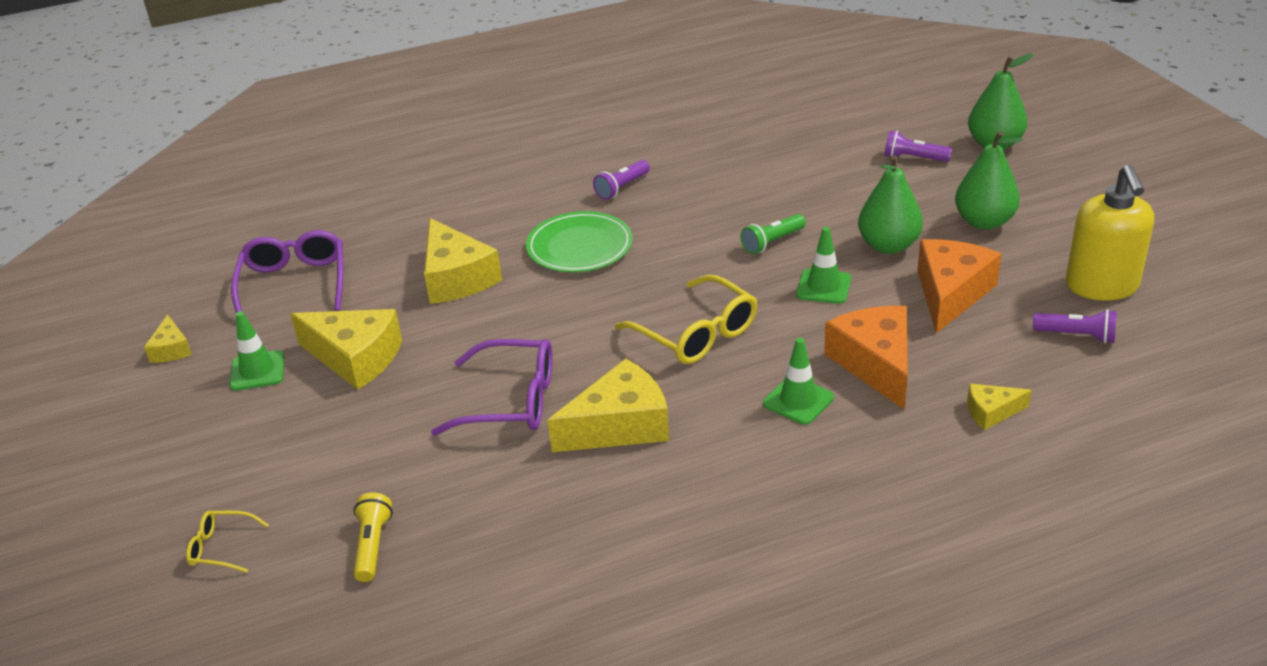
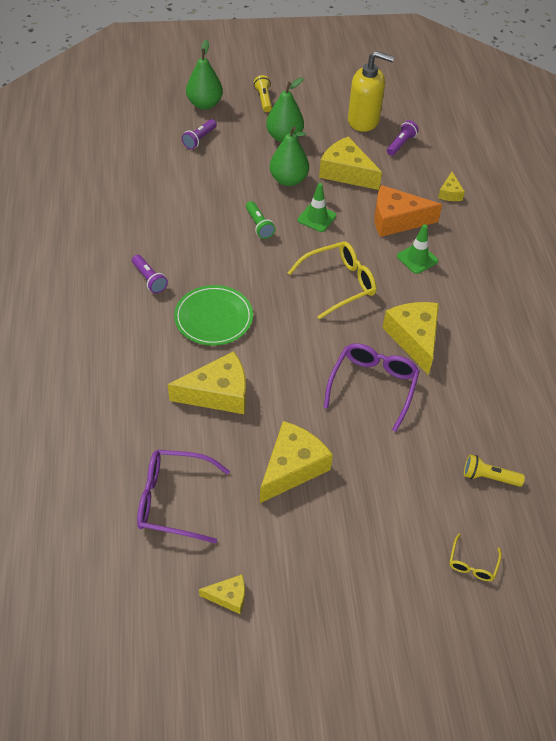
camera: 80 degrees left, 15 degrees up
(257, 371) = (283, 533): green traffic cone -> none
(951, 293) = (346, 172): orange cheese -> yellow cheese
(1057, 186) = (263, 99): none -> yellow flashlight

